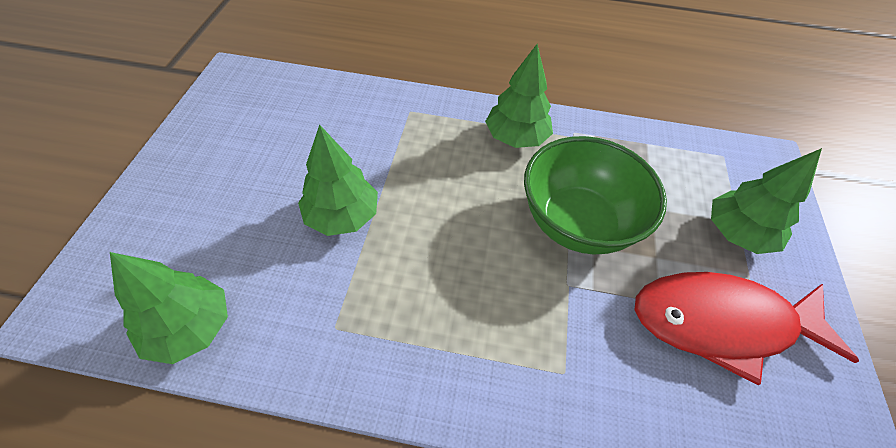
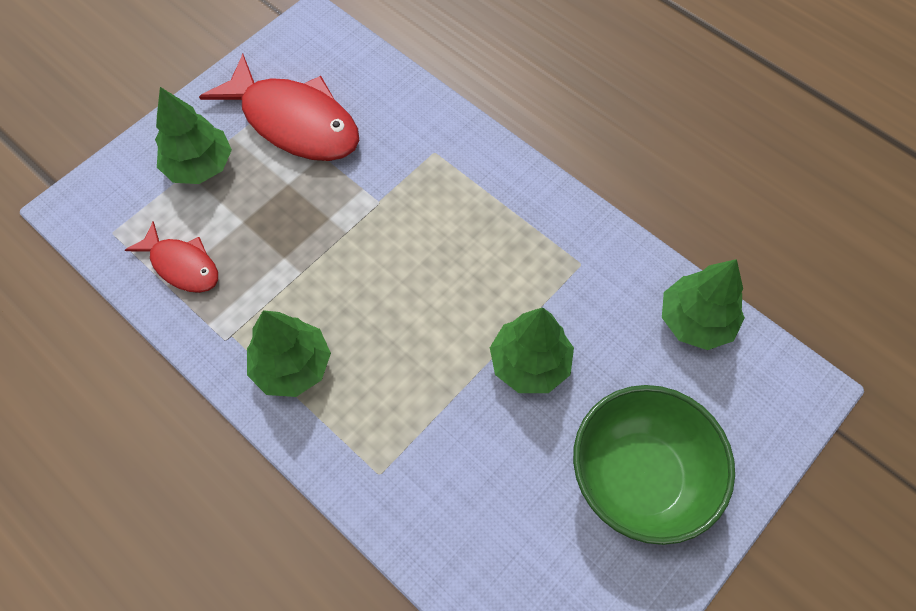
camera: 145 degrees left, 10 degrees up
(577, 223) = (321, 244): green bowl -> green bowl (639, 477)
(654, 159) = (182, 265): none -> red fish

